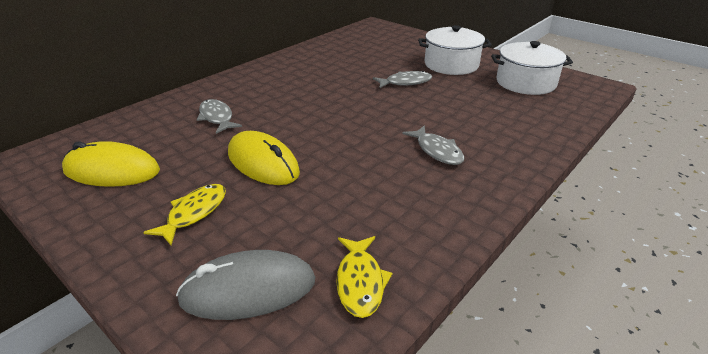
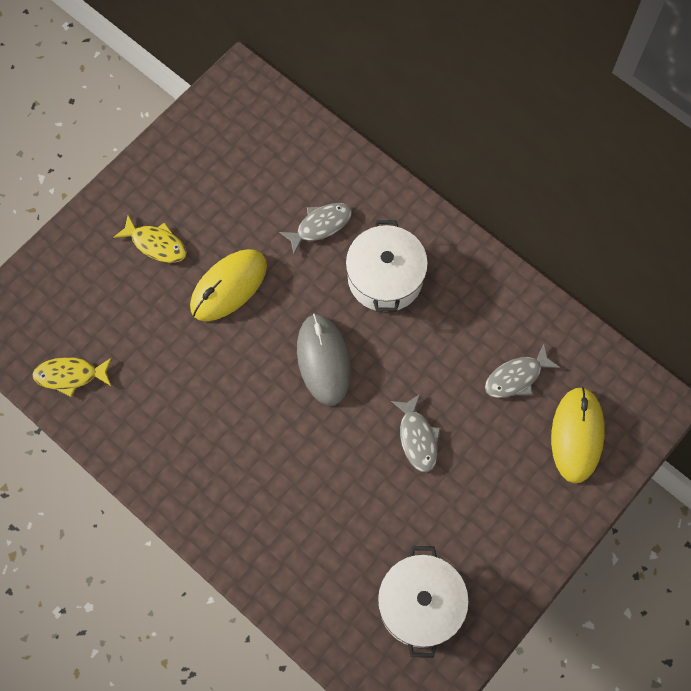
camera: 90 degrees right, 35 degrees up
(112, 171) = (220, 160): yellow mouse -> yellow mouse (577, 435)
(248, 290) = (69, 300): grey mouse -> grey mouse (323, 360)
(437, 151) = (245, 456): grey fish -> grey fish (516, 377)
(451, 64) = (482, 510): white pot -> white pot (385, 278)

